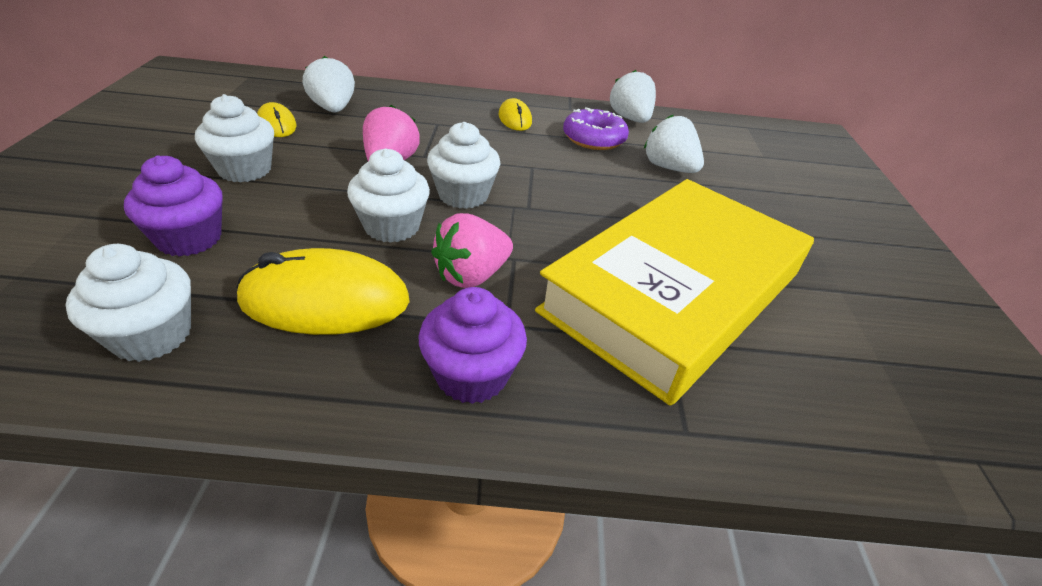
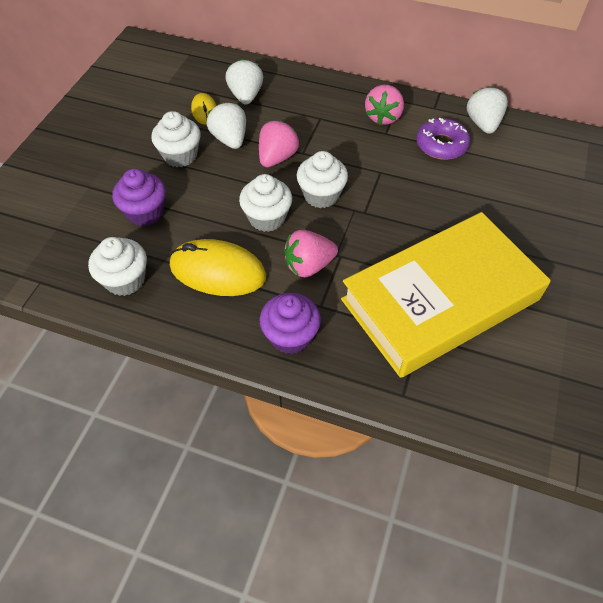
camera: 20 degrees right, 15 degrees up
(515, 119) = (383, 117): yellow mouse -> pink strawberry
(669, 168) = (491, 184): white strawberry -> white strawberry (230, 139)

